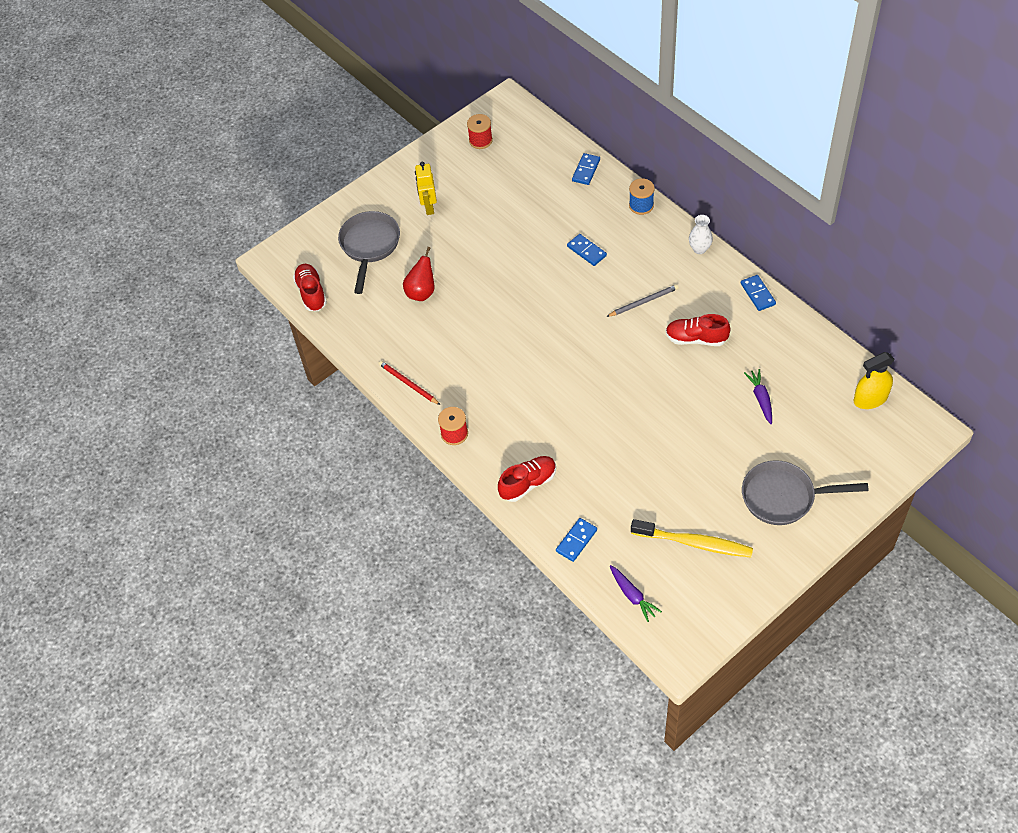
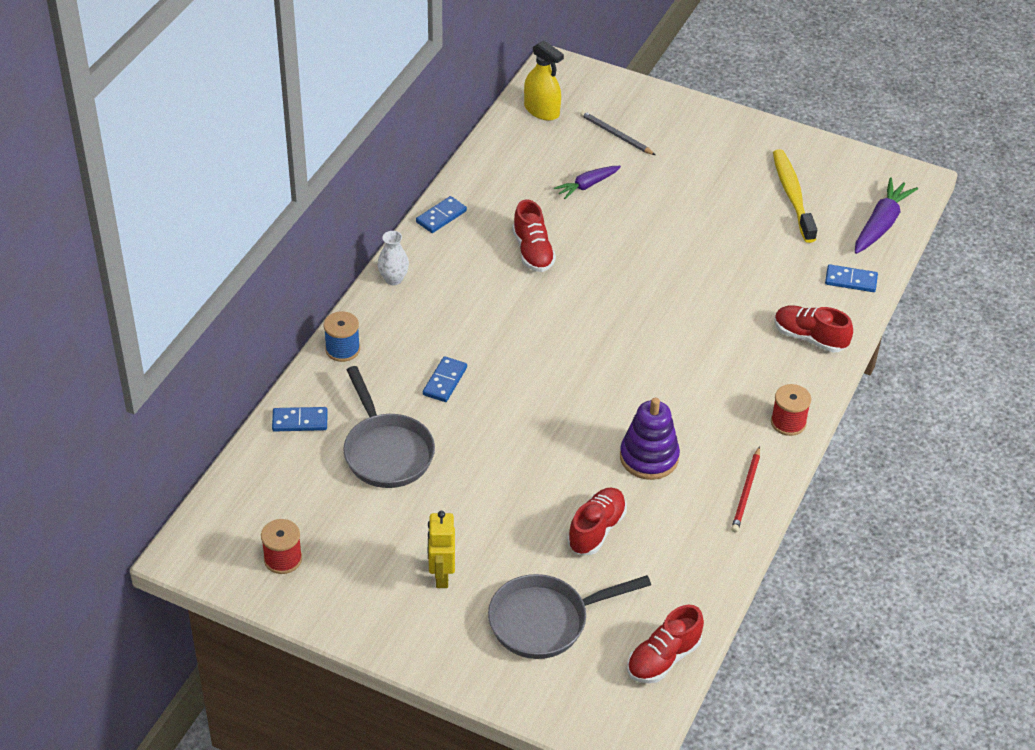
camera: 120 degrees left, 10 degrees down
(421, 292) = (596, 530): red pear -> red shoe
(429, 207) = (441, 576): yellow robot -> yellow robot turned 120 degrees clockwise
(465, 340) = (649, 457): none -> purple stacking toy
(632, 595) = (881, 224): purple carrot -> purple carrot, size x1.57
(643, 302) = (501, 308): grey pencil -> grey pencil (616, 135)
(784, 497) = (698, 147): grey pan -> grey pan (386, 451)

